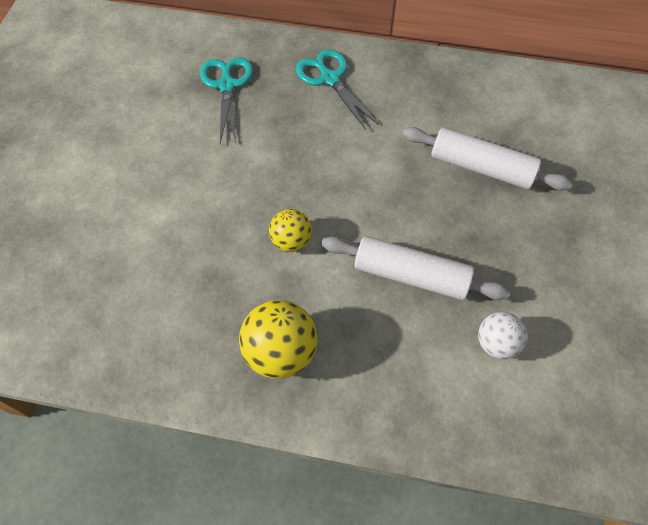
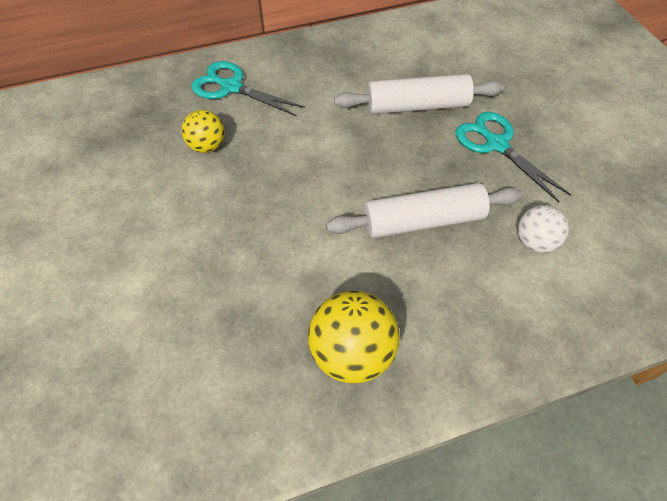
camera: 30 degrees left, 5 degrees down
(227, 85) = (130, 131): turquoise scissors -> turquoise scissors (496, 144)
(291, 241) = (291, 244): yellow ball -> yellow ball (207, 146)

